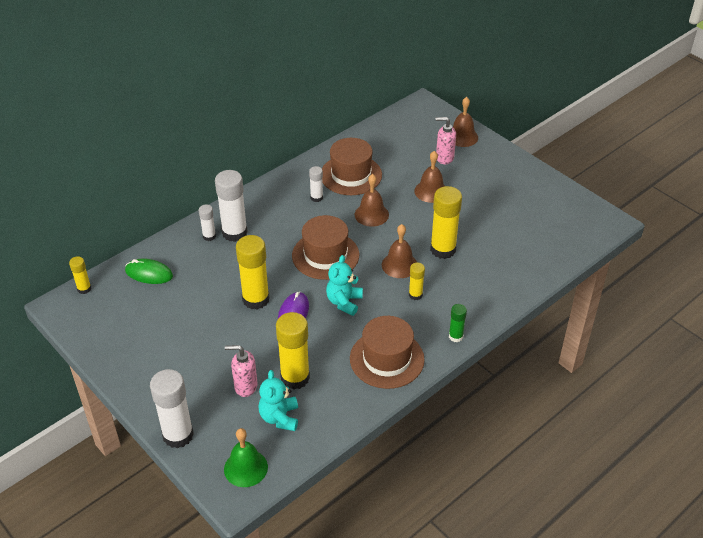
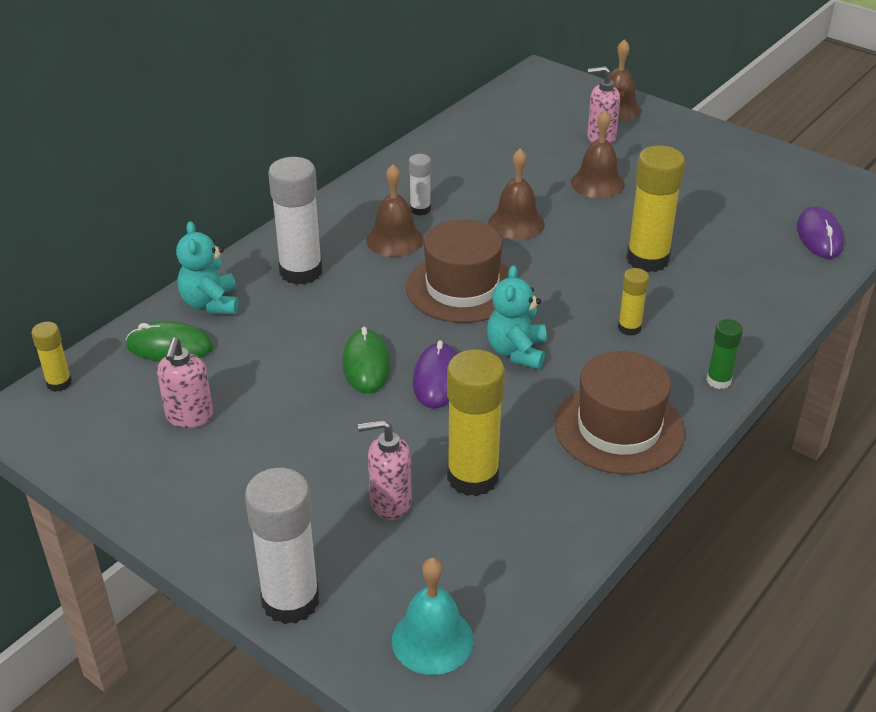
camera: 10 degrees left, 5 degrees down
(150, 319) = (189, 417): none -> pink soap dispenser
(209, 236) = (259, 281): white glue stick -> none
(245, 468) = (432, 640): green bell -> turquoise bell
(256, 299) = (366, 364): yellow glue stick -> green mouse
(279, 417) = (467, 545): turquoise teddy bear -> turquoise teddy bear (211, 303)
(351, 175) = (464, 174): brown hat -> none
(399, 265) = (587, 288): brown bell -> brown bell (395, 240)
(555, 246) = (819, 236): none -> purple mouse

